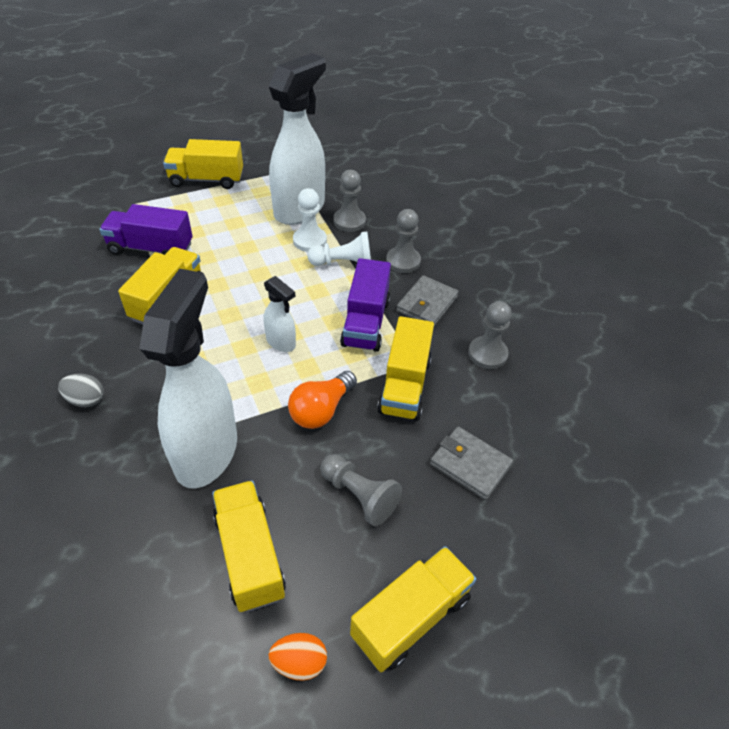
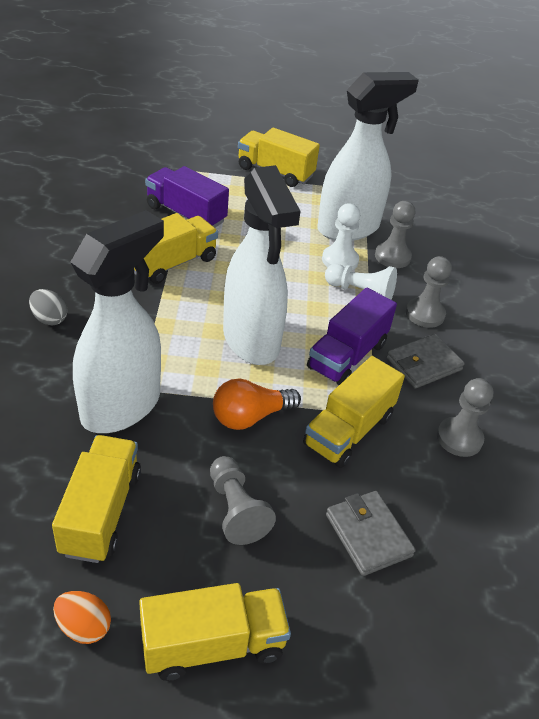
camera: 25 degrees right, 5 degrees down
(281, 342) = (251, 341): white spray bottle -> white spray bottle, size x2.15

